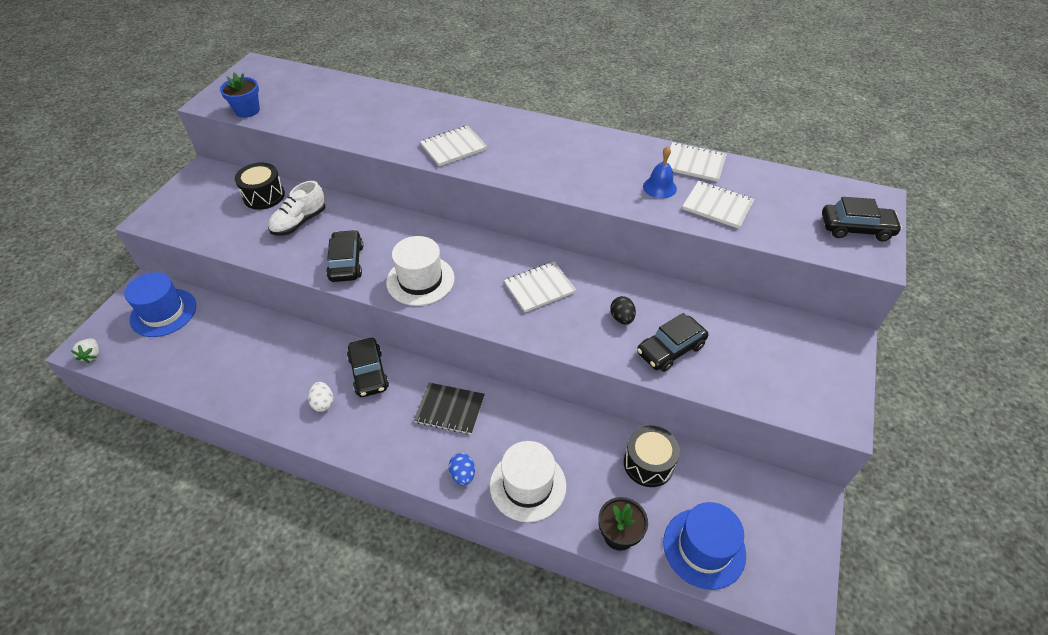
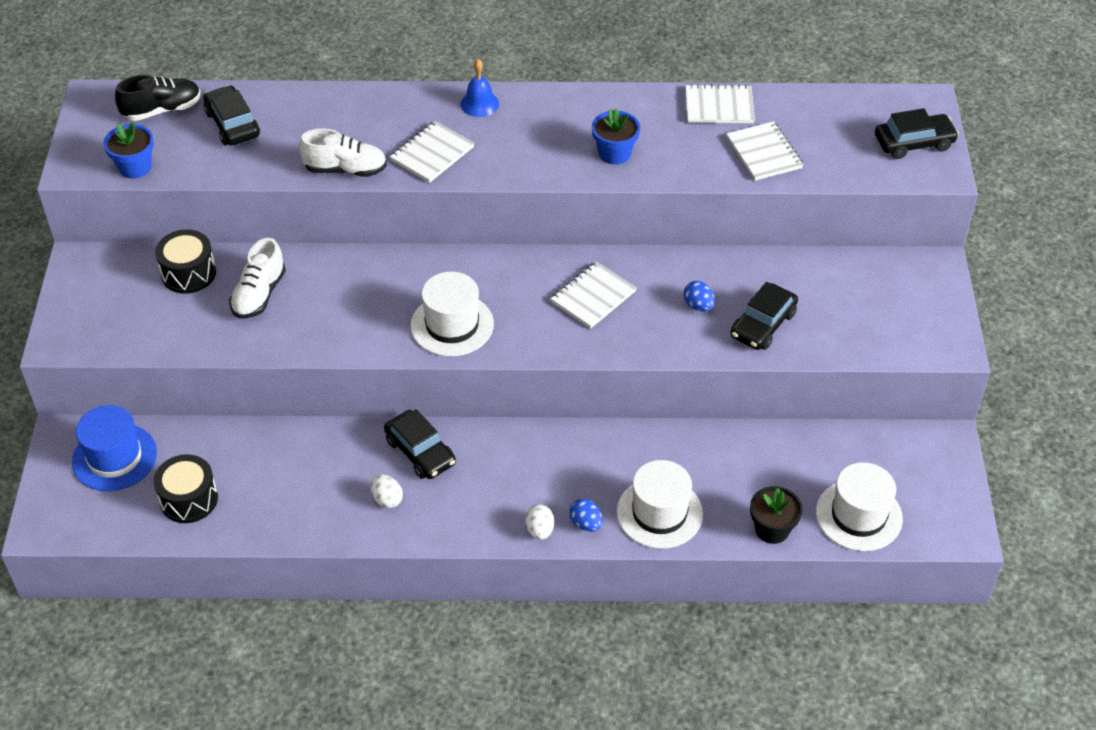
camera: 20 degrees left, 0 degrees up
(92, 355) = (60, 531): white strawberry -> none
(291, 81) = (162, 110): none -> black shoe
(346, 262) = (351, 328): black car -> black car (232, 124)
(385, 144) = (345, 169): none -> white shoe
(423, 468) = (539, 530): none -> white egg
(450, 409) = (536, 463): black notebook -> none
(592, 178) = (614, 153): none -> blue flower pot
(622, 318) = (698, 306): black egg -> blue egg
(648, 464) = (774, 454): black drum -> black drum (189, 499)
(659, 187) = (693, 146): blue bell -> blue bell (479, 104)
(704, 548) = (859, 515): blue hat -> white hat
(717, 206) = (764, 153): white notebook -> white notebook turned 60 degrees clockwise

